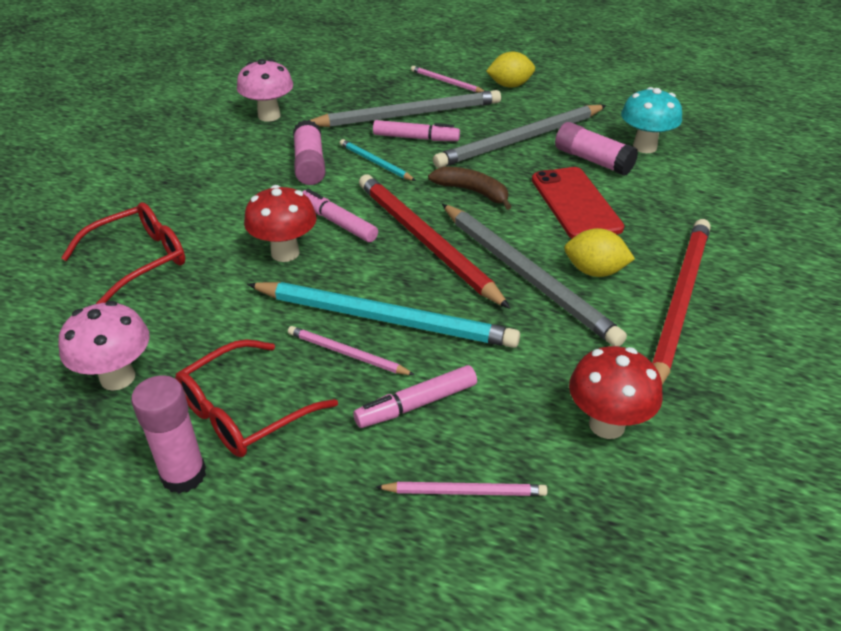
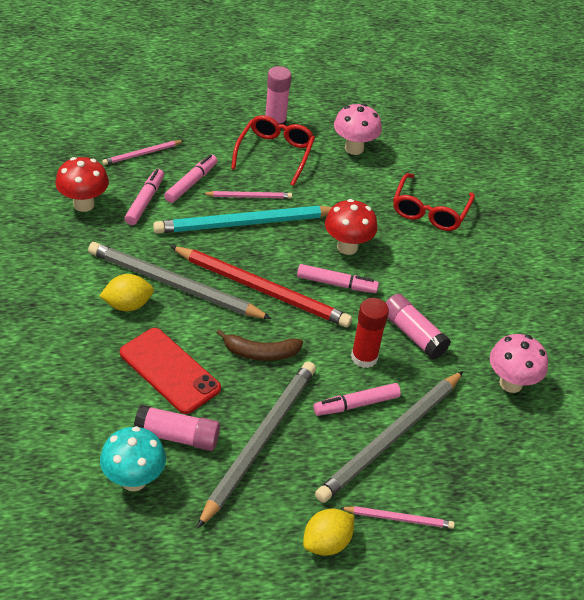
camera: 145 degrees right, 5 degrees up
(375, 162) = (364, 357): turquoise pencil -> red glue stick
(506, 397) = (145, 201): none -> pink marker
(679, 302) = (59, 299): red pencil -> none

